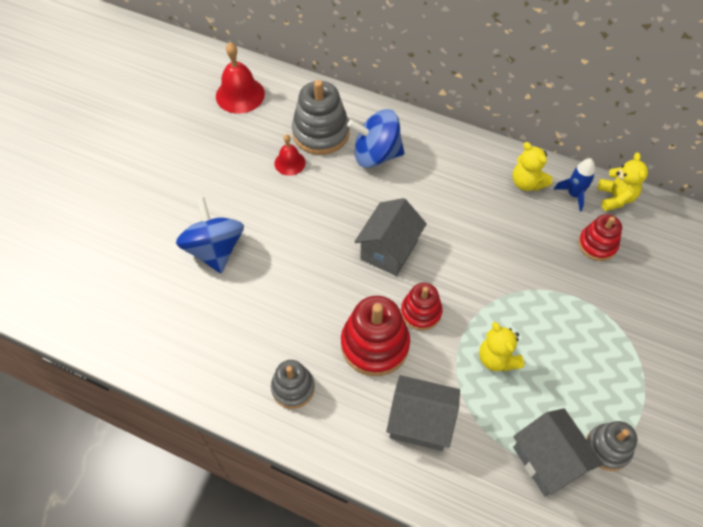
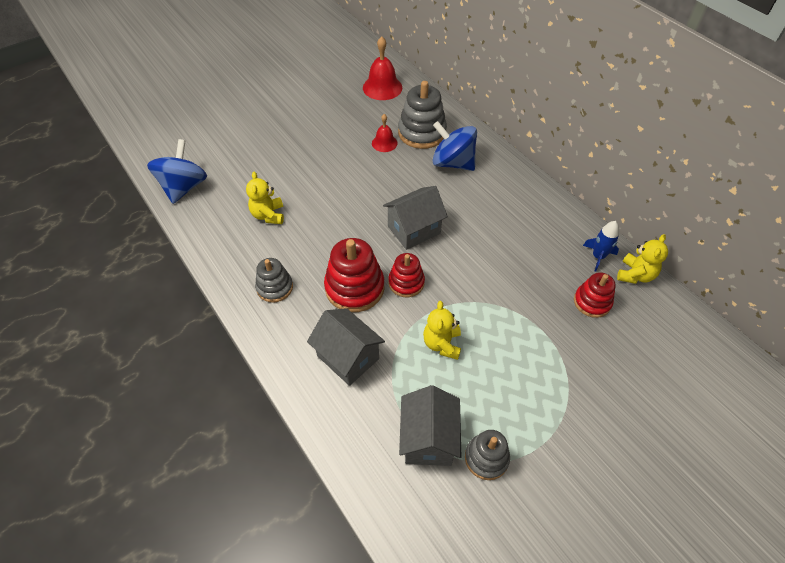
camera: 30 degrees right, 5 degrees down
(215, 249) = (290, 176): blue spinning top -> blue spinning top (184, 187)
(527, 183) = (562, 231): yellow teddy bear -> yellow teddy bear (268, 215)

